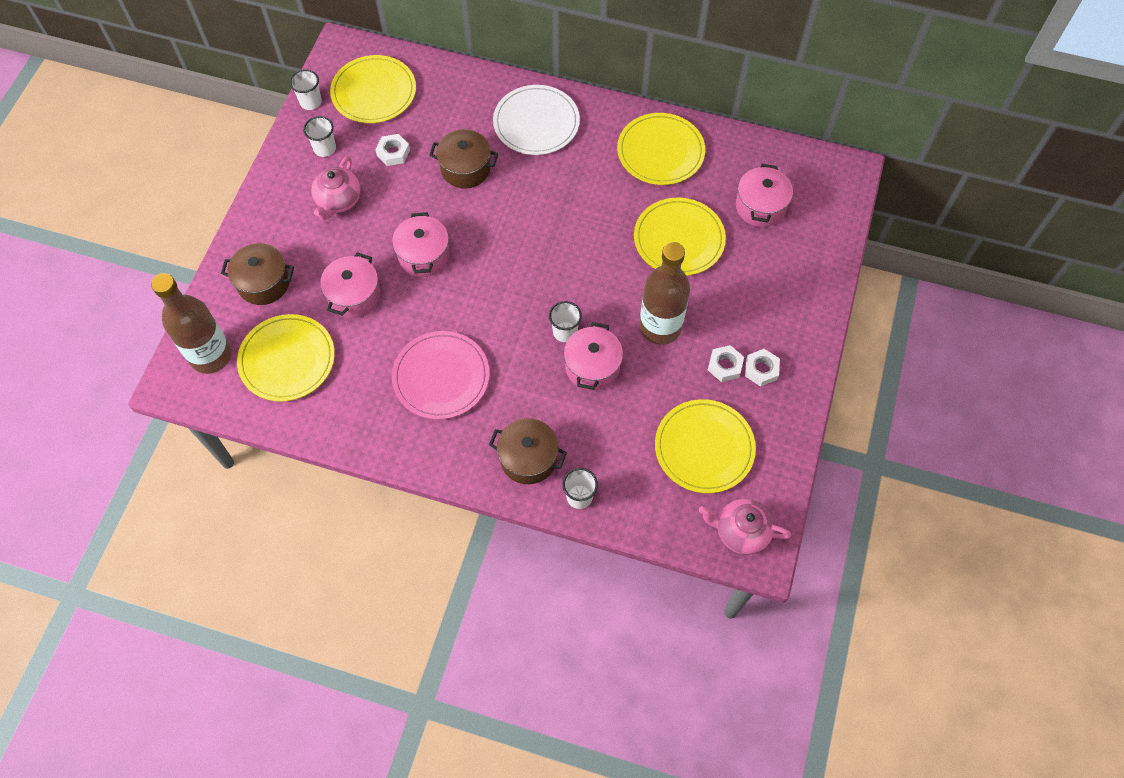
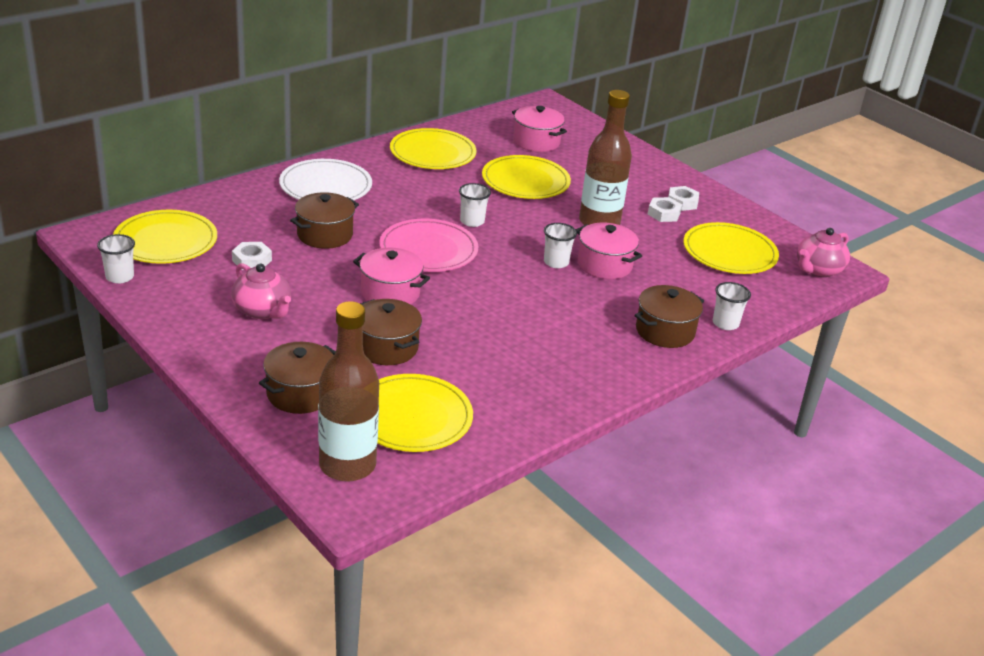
camera: 60 degrees left, 30 degrees down
(325, 148) = (189, 292): white cup -> white cup (472, 221)
(354, 296) = (386, 347): pink pot -> brown pot
(441, 377) = (533, 339): pink plate -> pink plate (428, 249)

